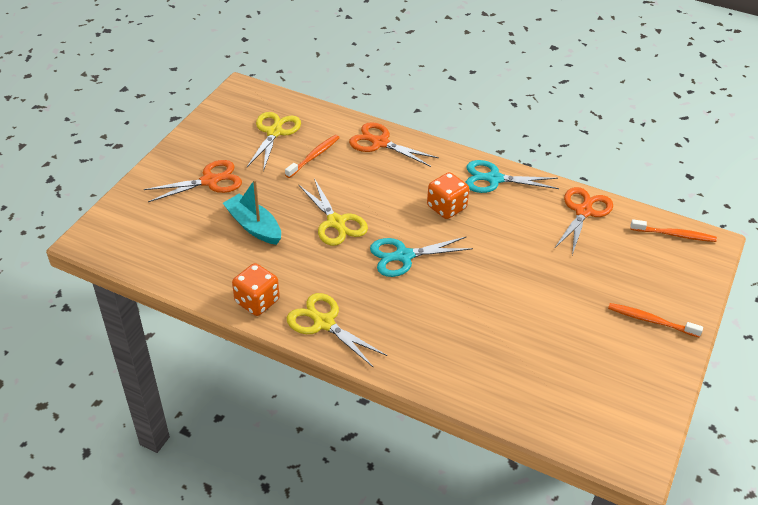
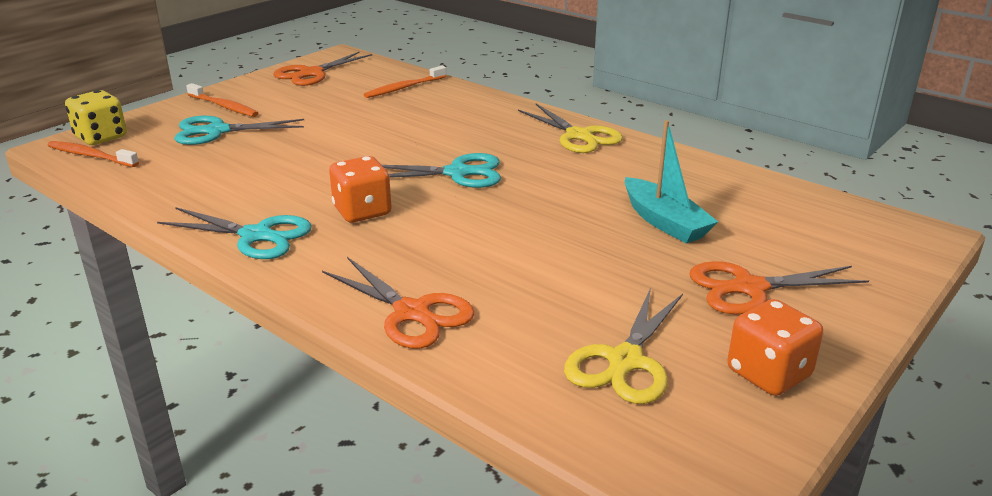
camera: 165 degrees left, 15 degrees down
(257, 301) = (657, 157): orange dice -> orange dice (768, 373)
(314, 156) = (550, 305): orange toothbrush -> orange toothbrush (404, 88)
(336, 222) = (537, 213): yellow scissors -> none
(583, 212) = (172, 187): orange scissors -> orange scissors (312, 73)
(618, 281) = (217, 131): none -> turquoise scissors
(695, 258) = (101, 137): none -> yellow dice

